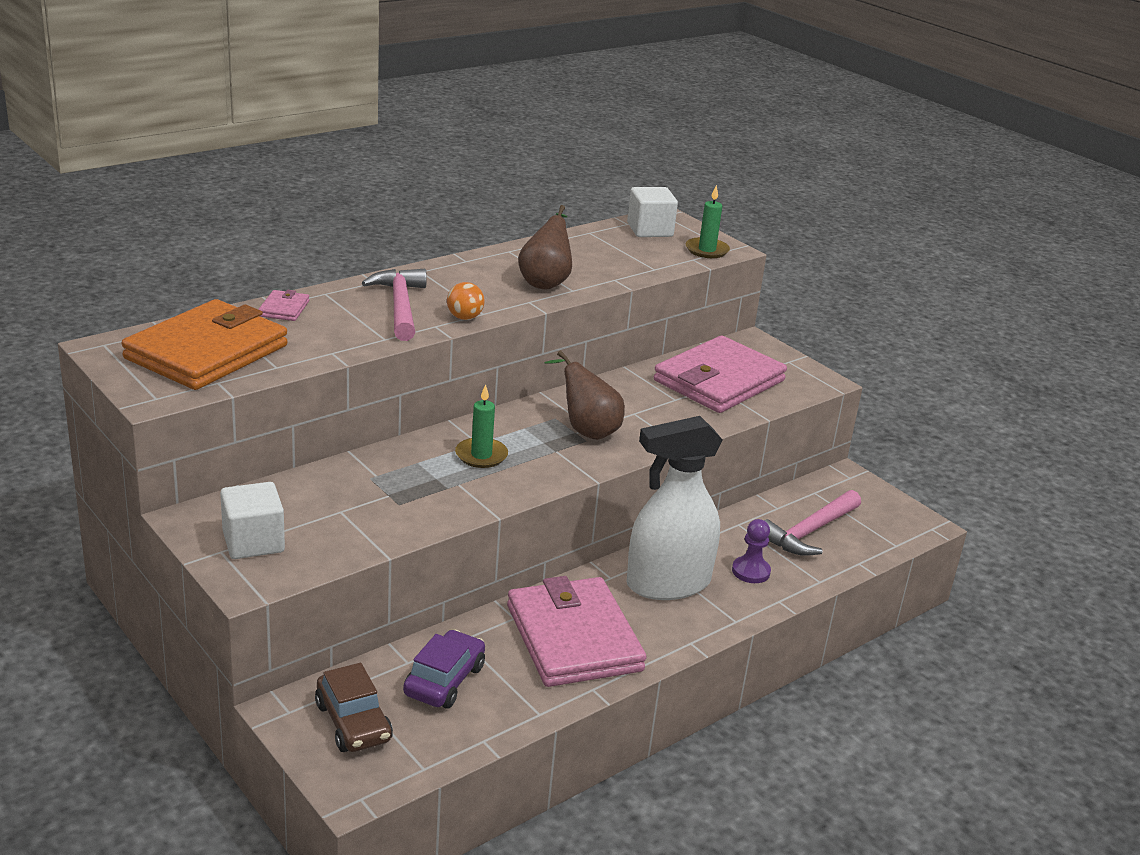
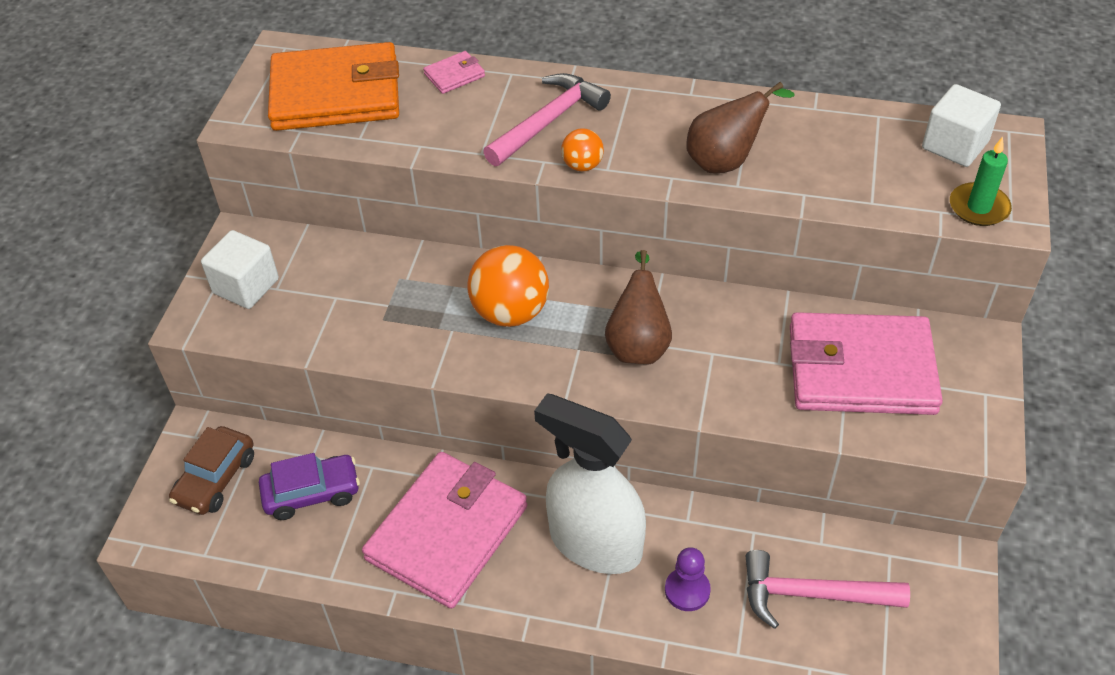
camera: 55 degrees right, 20 degrees up
(481, 455) = (510, 312): green candle -> orange ball

